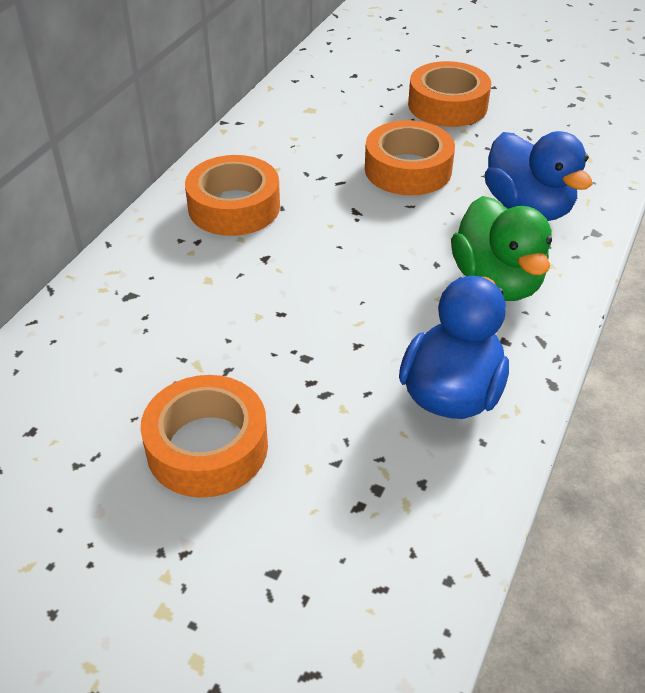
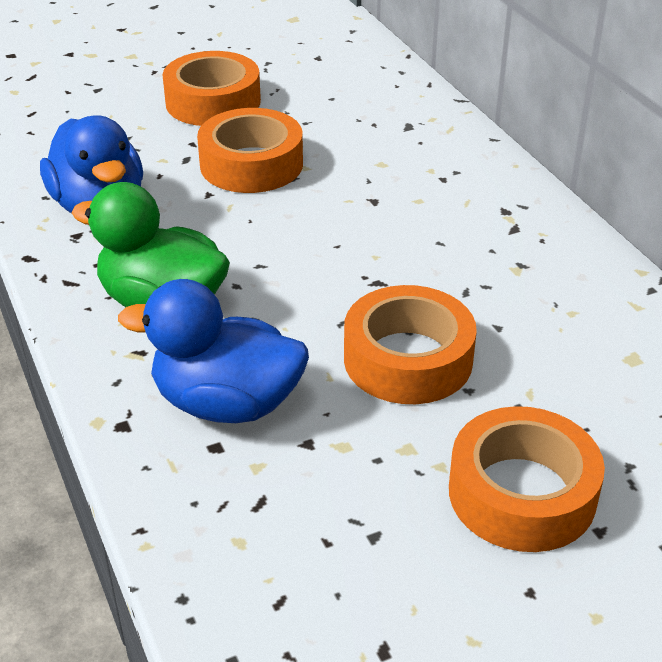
camera: 130 degrees right, 5 degrees down
(234, 207) = (473, 216): orange tape -> orange tape (251, 164)

